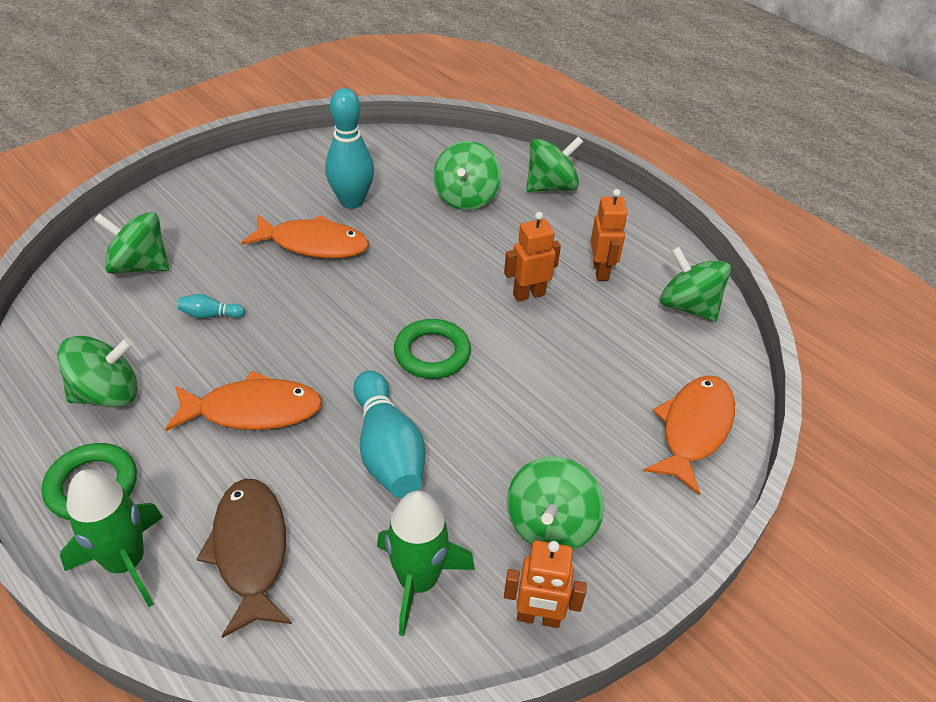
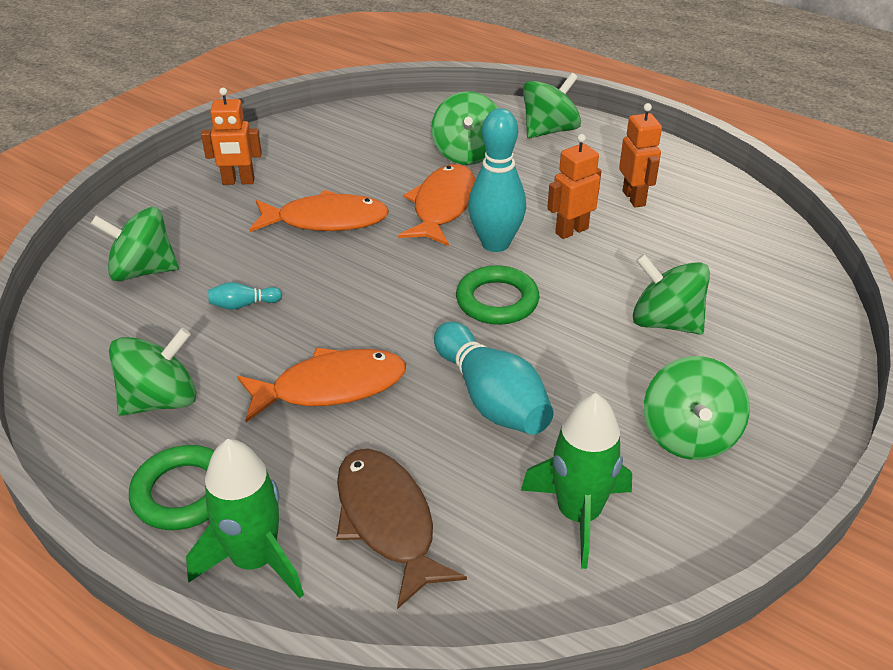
camera: 10 degrees left, 5 degrees down
(352, 201) = (349, 174): turquoise bowling pin -> turquoise bowling pin (495, 243)
(538, 617) = (715, 523): orange robot -> orange robot (238, 181)
(688, 306) = (733, 216): green spinning top -> green spinning top (665, 322)
(694, 429) = (789, 324): orange fish -> orange fish (442, 206)

